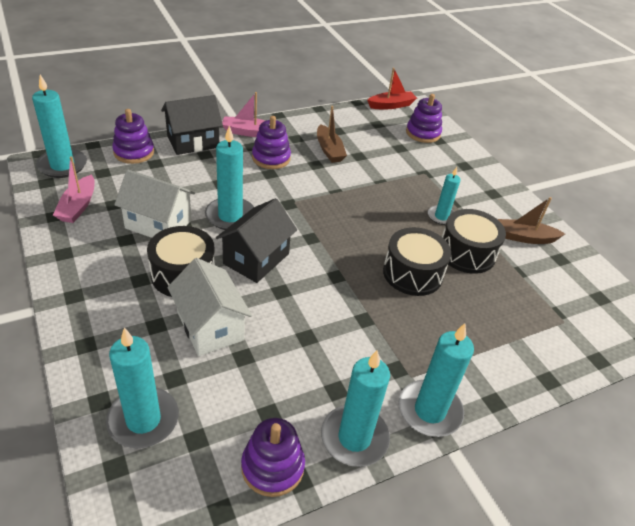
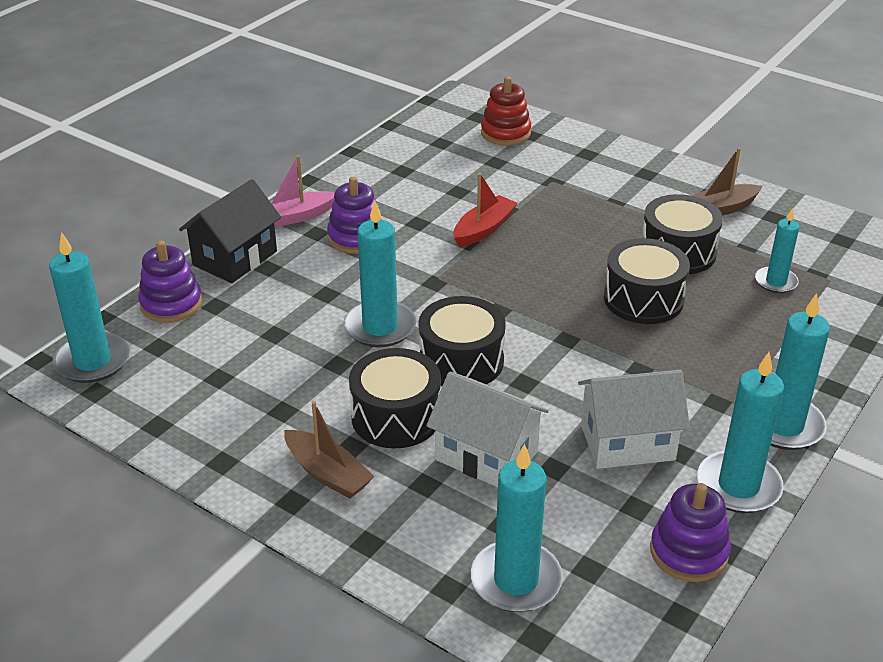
camera: 25 degrees left, 5 degrees down
(78, 206) = (175, 400): pink boat -> none
(158, 224) = (303, 375): white house -> white house (627, 442)
(256, 259) = (461, 361): black house -> black drum
(329, 150) = (416, 198): brown boat -> brown boat (328, 473)
(391, 105) = (435, 112): red boat -> red boat (483, 229)
(423, 133) = (505, 133): purple stacking toy -> red stacking toy
(441, 216) = (616, 223): turquoise candle -> turquoise candle (776, 282)

